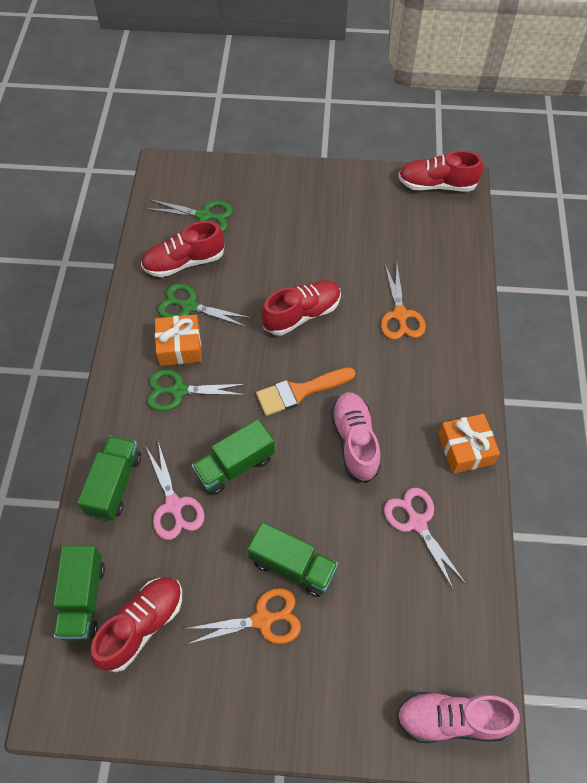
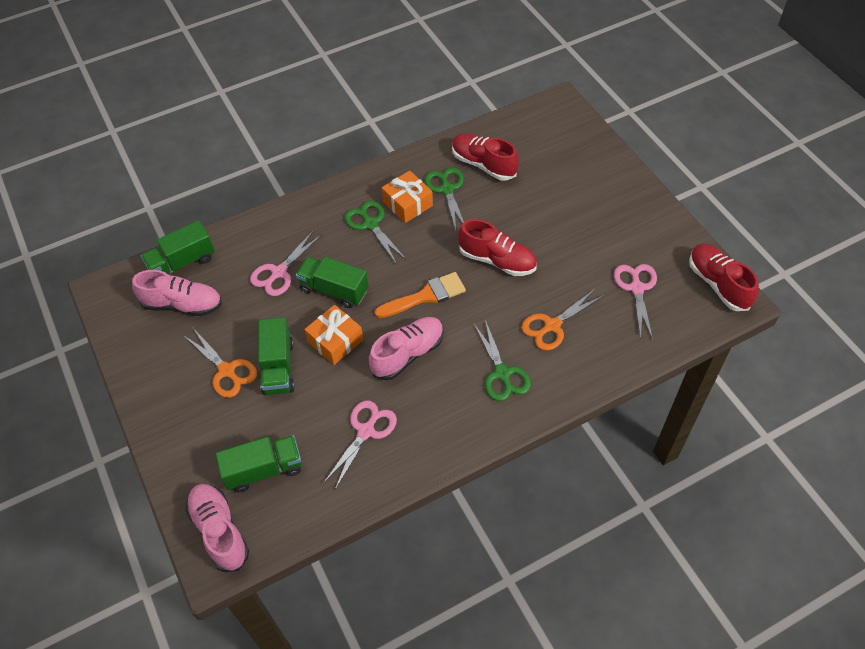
camera: 60 degrees right, 5 degrees down
(115, 484) = (273, 231): green truck -> green truck (264, 470)
(142, 626) = (182, 304): red shoe -> pink shoe
(204, 216) = (537, 151): green scissors -> green scissors (502, 373)
(300, 391) = (425, 296): orange brush -> orange brush turned 120 degrees clockwise
(403, 236) = (636, 288): none -> pink scissors
(465, 449) = (457, 435): orange gift -> orange gift (335, 341)

